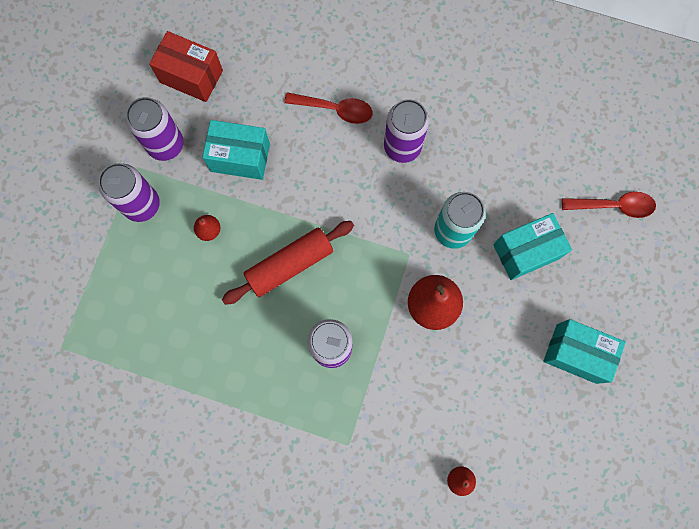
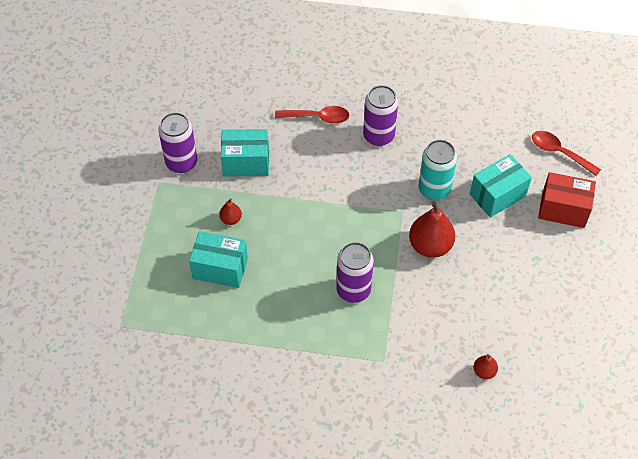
camera: 10 degrees left, 20 degrees down
(142, 205) = (170, 209): purple can -> none
(191, 76) = (193, 111): red box -> red box (563, 209)
(289, 265) = (304, 234): red rolling pin -> none
(576, 353) = (557, 262): turquoise box -> turquoise box (220, 268)
(613, 206) = (559, 153): red spoon -> red spoon turned 135 degrees counterclockwise

